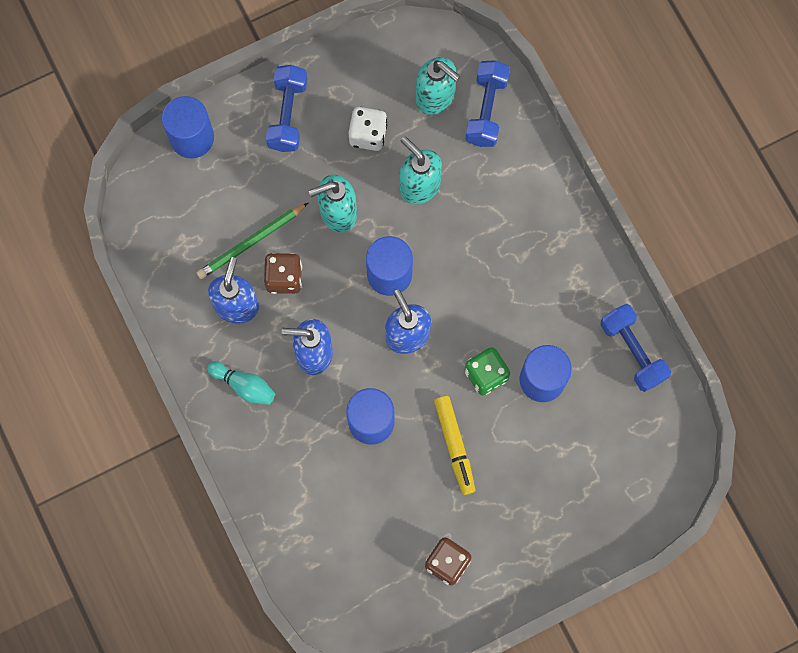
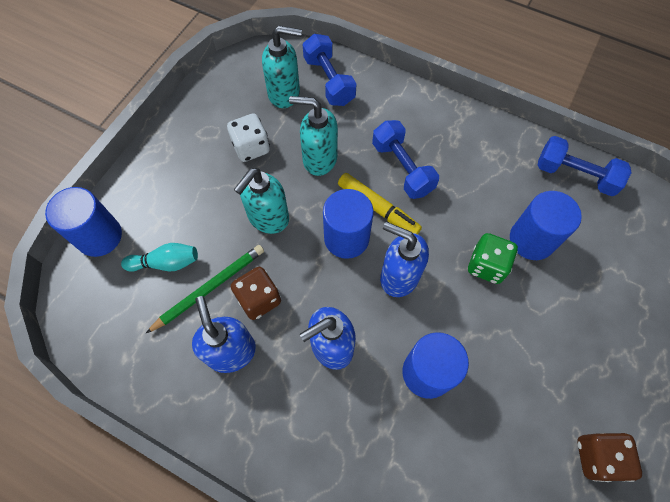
camera: 35 degrees left, 10 degrees down
(244, 386) = (288, 422): turquoise bowling pin -> turquoise bowling pin (166, 263)
(251, 242) = (209, 288): green pencil -> green pencil turned 150 degrees counterclockwise
(288, 115) = (174, 171): blue dumbbell -> blue dumbbell (402, 168)
(454, 446) = (512, 343): yellow marker -> yellow marker (378, 208)

